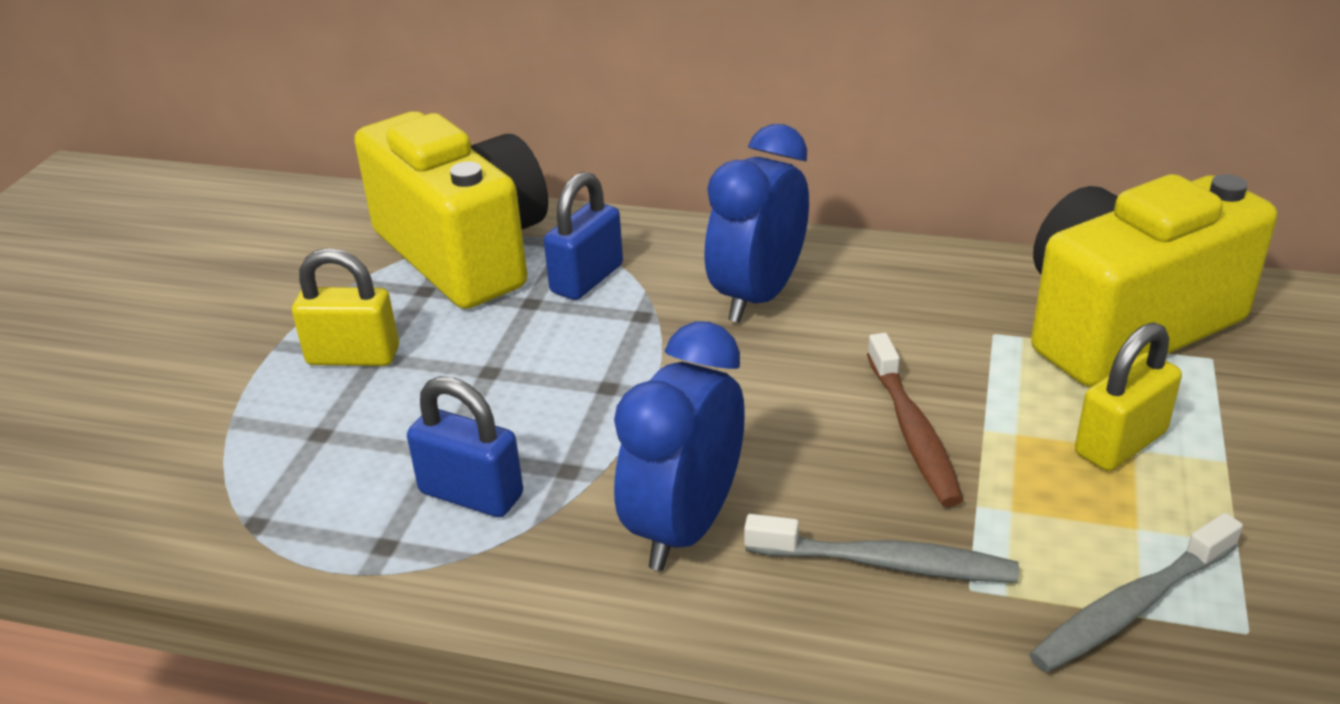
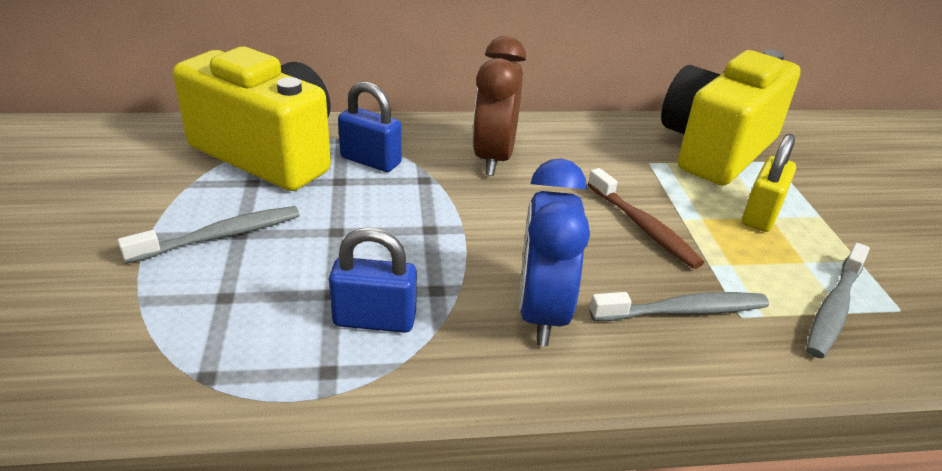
camera: 25 degrees left, 0 degrees up
(353, 356) = (220, 236): yellow padlock -> grey toothbrush
(587, 279) = (370, 161): blue padlock -> blue padlock turned 75 degrees counterclockwise
(757, 296) = (494, 158): blue clock -> brown clock

